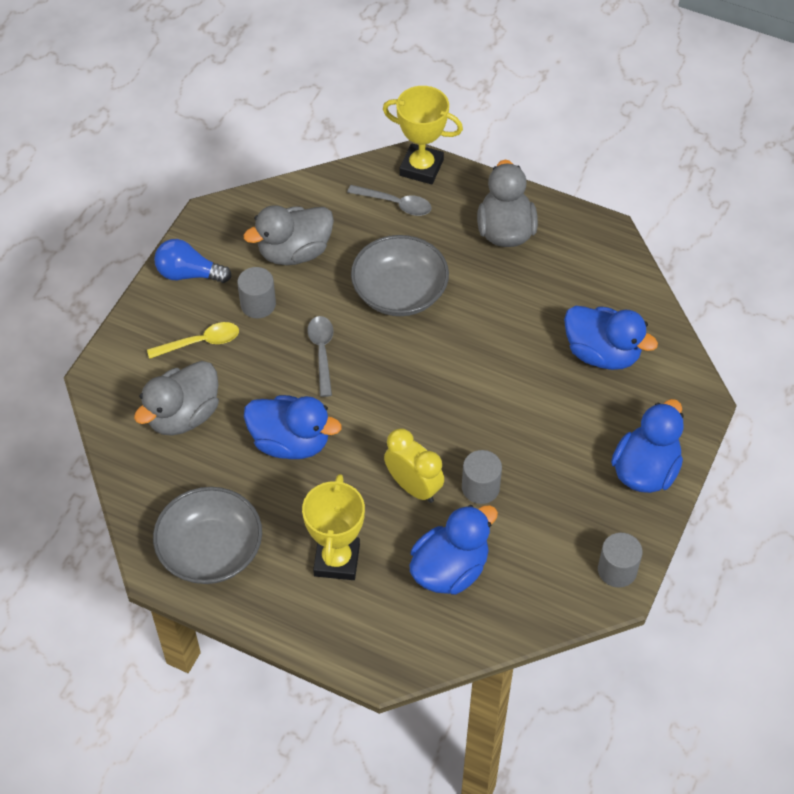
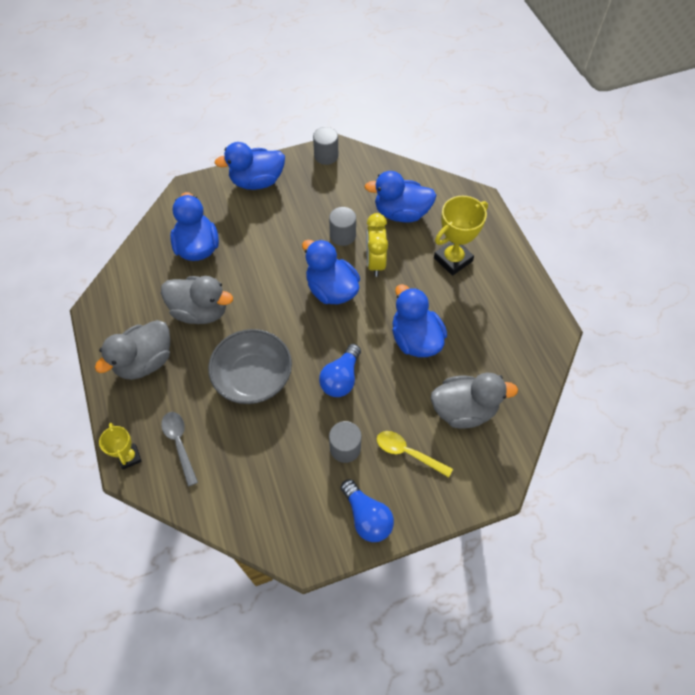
camera: 135 degrees left, 5 degrees up
(211, 550) = (516, 316): grey bowl -> none
(294, 252) = (281, 467): grey duck -> grey duck (200, 311)
(322, 352) = (341, 378): grey spoon -> blue light bulb
(421, 168) = (129, 457): yellow trophy -> yellow trophy, size x0.59
(424, 422) = (331, 290): none -> blue duck

